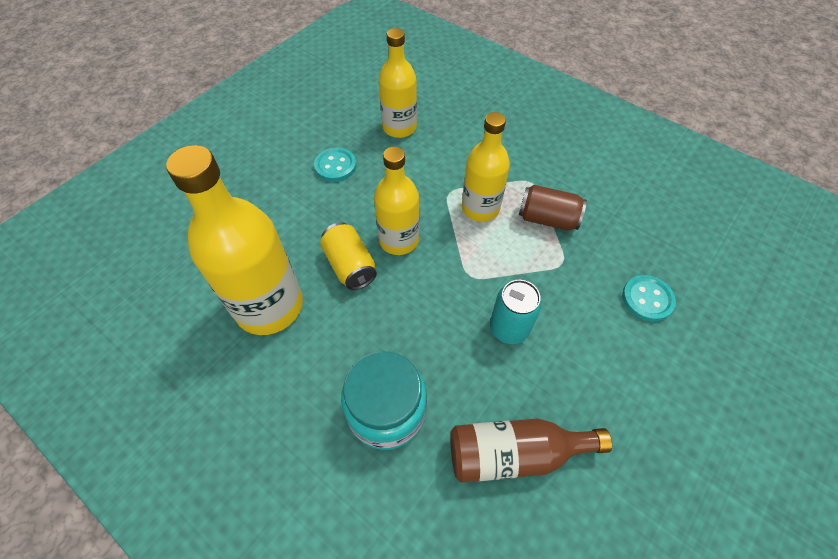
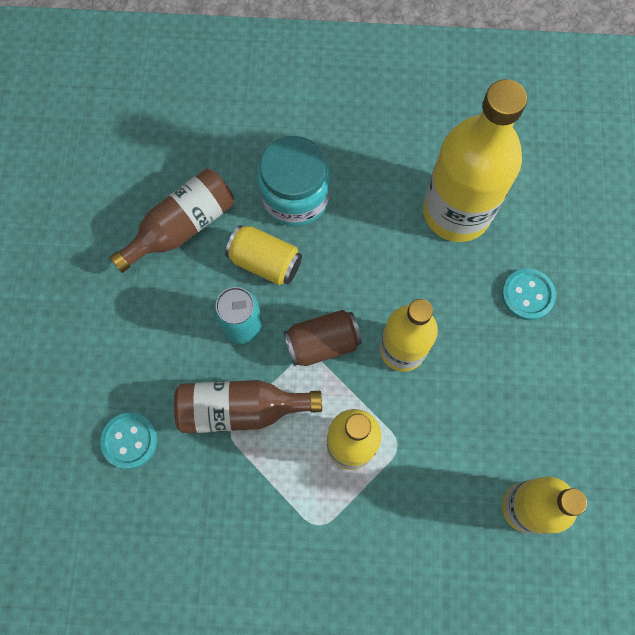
camera: 145 degrees right, 15 degrees up
(335, 166) = (543, 397): turquoise button -> turquoise button (527, 295)
(350, 265) = (424, 292): yellow can -> yellow can (265, 262)
(546, 271) = (241, 409): none -> brown bottle
(547, 219) = (273, 479): brown can -> brown can (322, 343)

